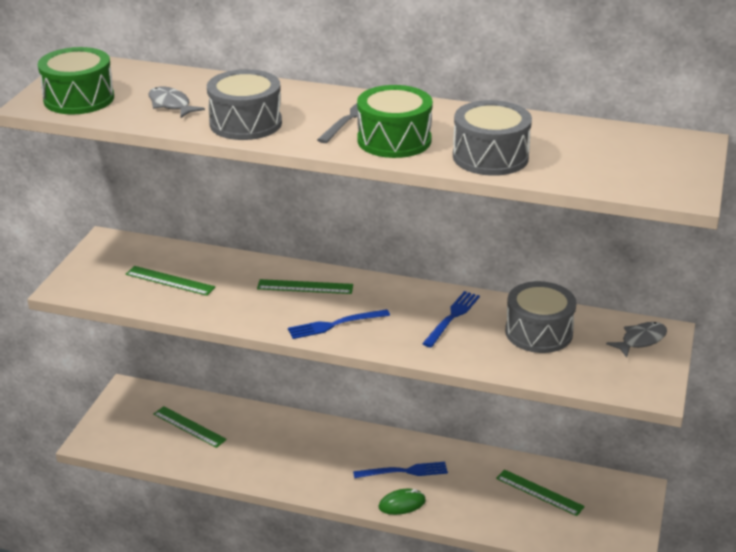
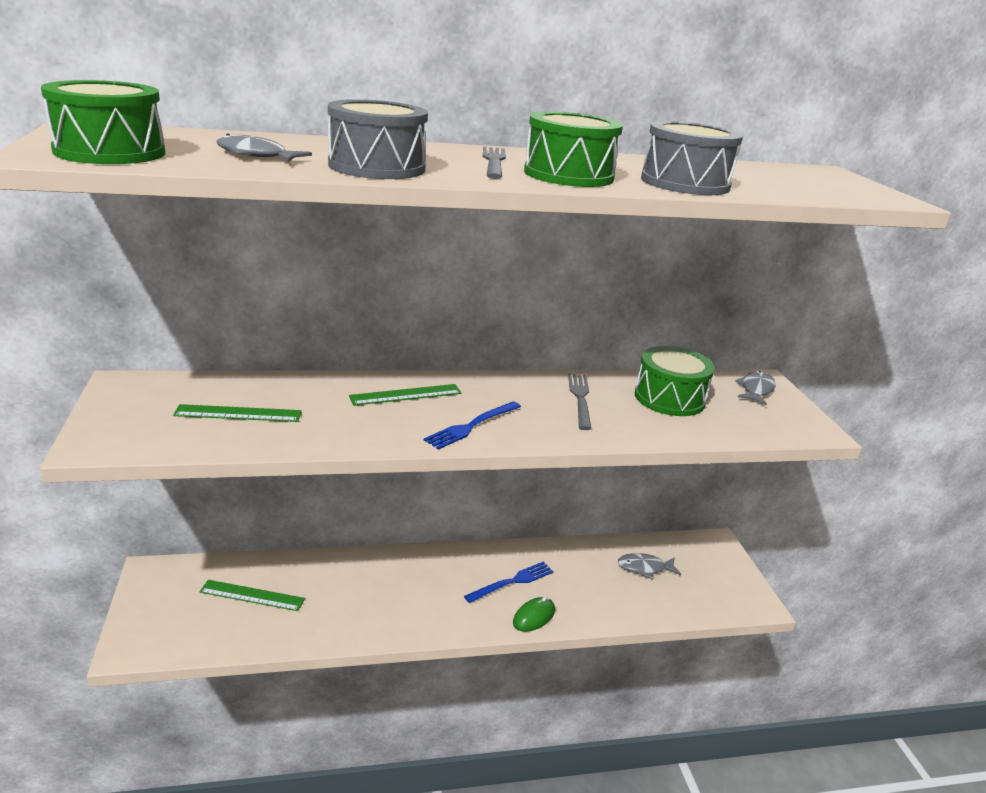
camera: 30 degrees left, 5 degrees down
(452, 317) = (580, 398): blue fork -> grey fork
(538, 332) = (669, 398): grey drum -> green drum
(539, 492) = (644, 568): green ruler -> grey fish

